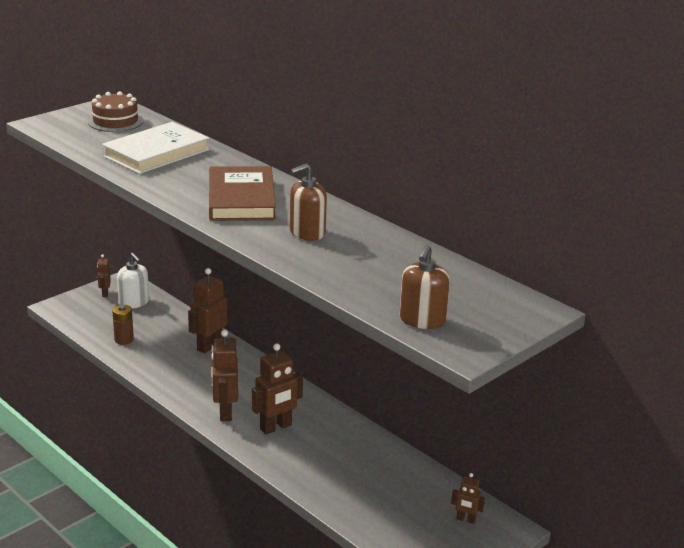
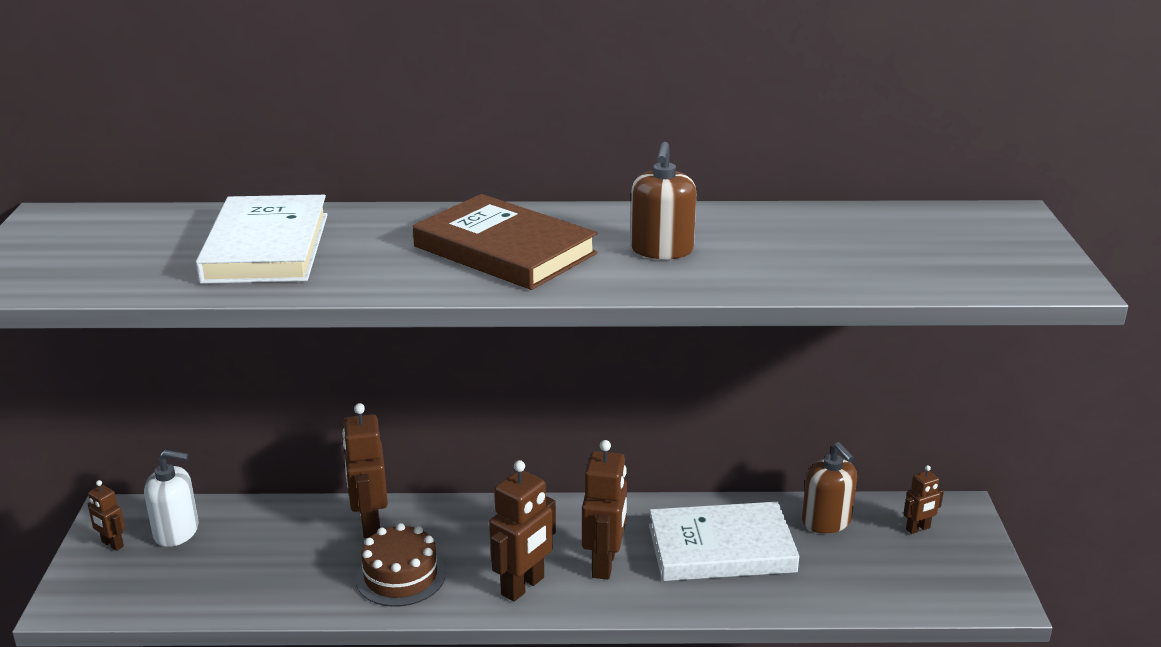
camera: 45 degrees left, 0 degrees up
(115, 121) = (108, 235): brown cake -> brown cake (400, 576)
(124, 340) = (245, 585): brown battery -> none
(225, 412) = (523, 586): brown robot -> brown robot turned 90 degrees counterclockwise
(343, 458) = (721, 548): none -> white book
(422, 320) = (967, 275): brown soap dispenser -> brown soap dispenser (826, 521)

